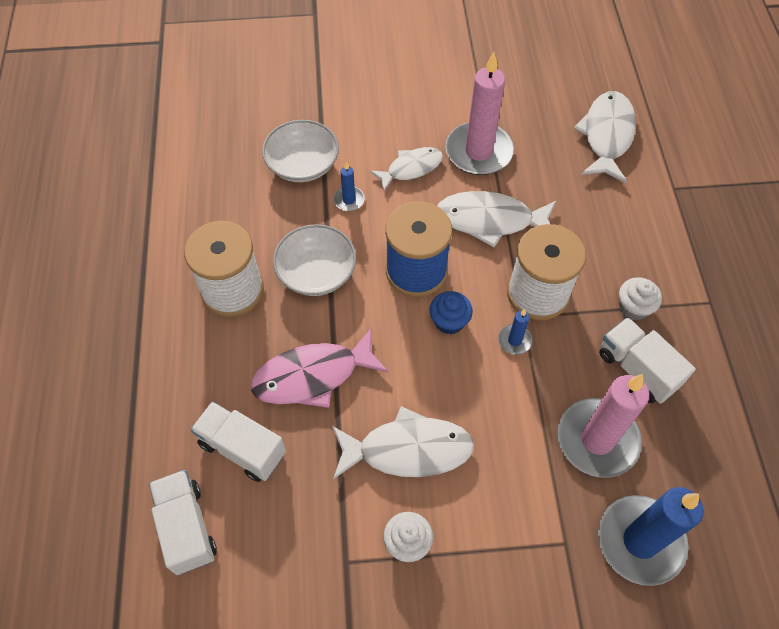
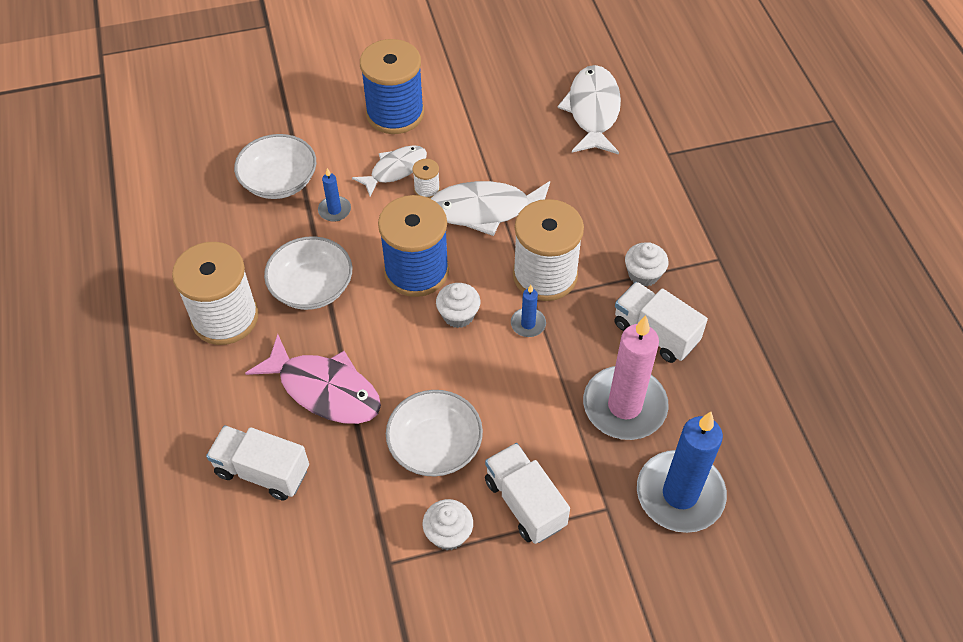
camera: 10 degrees left, 5 degrees down
(187, 527) = (216, 557): white truck -> white truck (525, 503)
(312, 376) = (324, 389): pink fish -> pink fish turned 120 degrees counterclockwise
(408, 449) = (435, 445): white fish -> white bowl
(419, 113) = (395, 113): none -> blue spool
(437, 192) = (427, 189): none -> white spool
(449, 321) = (458, 315): blue cupcake -> white cupcake
(478, 152) = (463, 144): pink candle -> none

